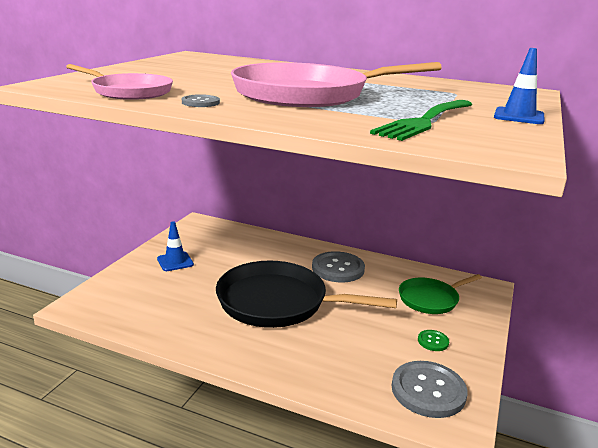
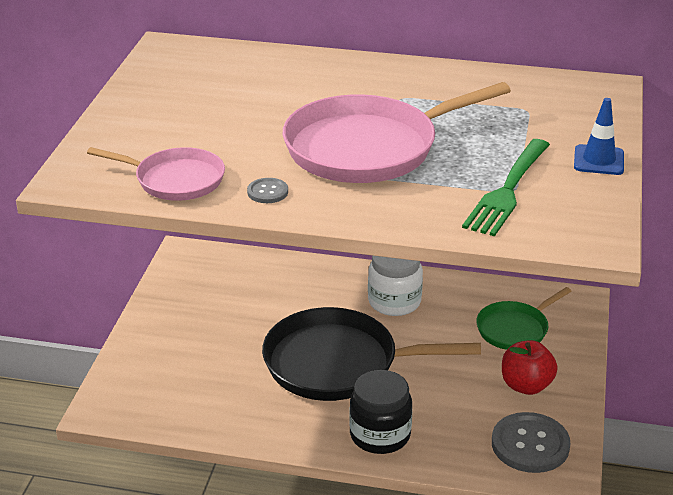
camera: 10 degrees left, 10 degrees up
(175, 262) = (186, 325): blue traffic cone -> none
(292, 360) = (380, 435): none -> black jar
(338, 268) = (394, 302): grey button -> white jar
(433, 341) = (526, 385): green button -> red apple

